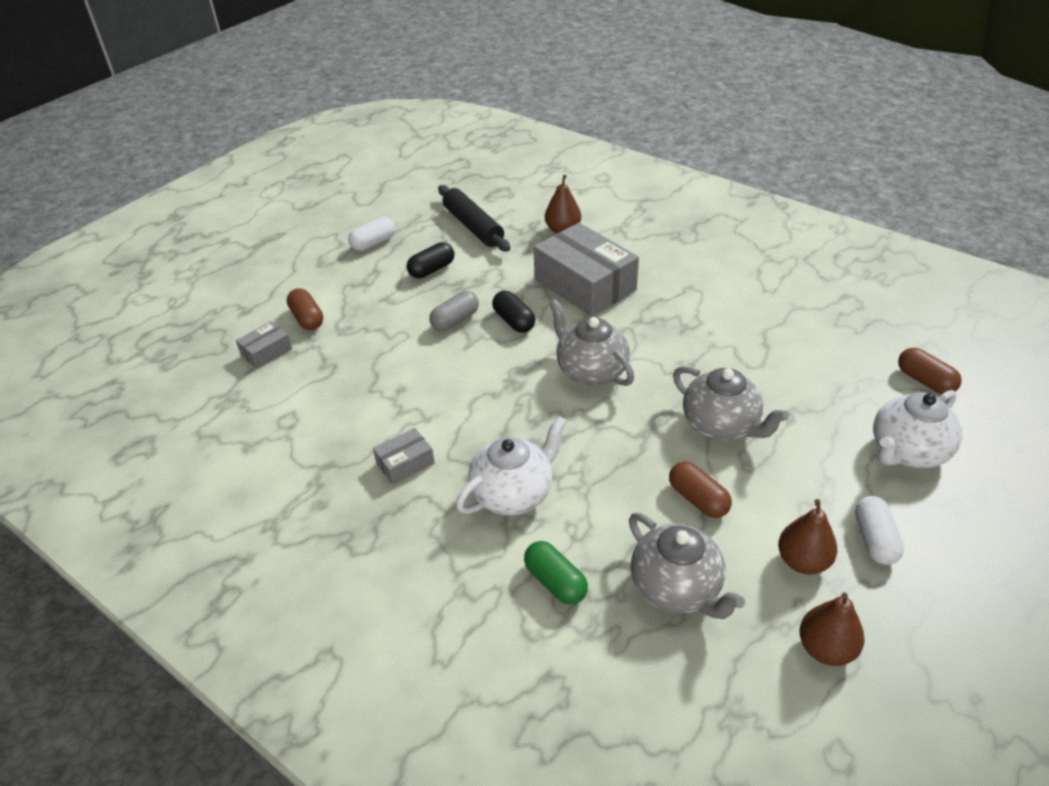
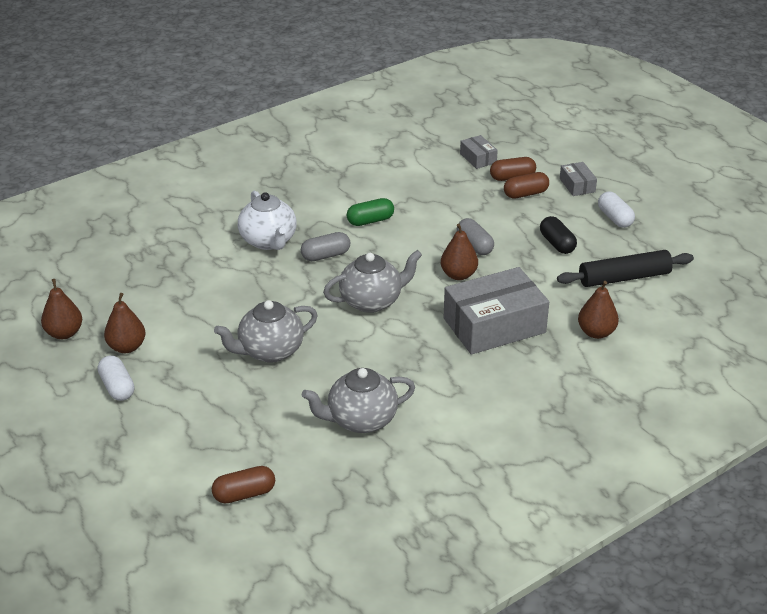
camera: 105 degrees right, 5 degrees down
(405, 463) = (325, 203): grey box -> grey box (577, 185)
(514, 321) = (458, 275): black capsule -> brown pear
(522, 430) = (326, 255): none -> grey capsule
(555, 582) = (188, 244): green capsule -> green capsule (370, 221)
(676, 589) = (148, 288): grey teapot -> grey teapot (360, 420)
(698, 499) = (209, 317): brown capsule -> brown capsule (525, 194)
(874, 540) = (117, 387): white capsule -> white capsule turned 45 degrees clockwise
(907, 452) = (177, 442): white teapot -> none

